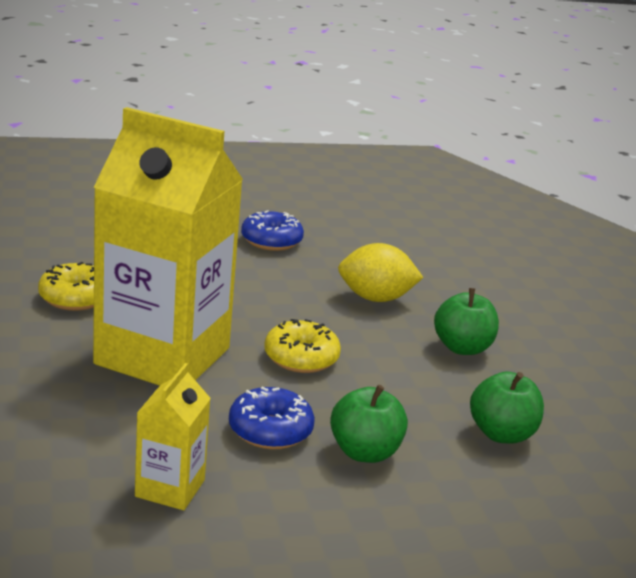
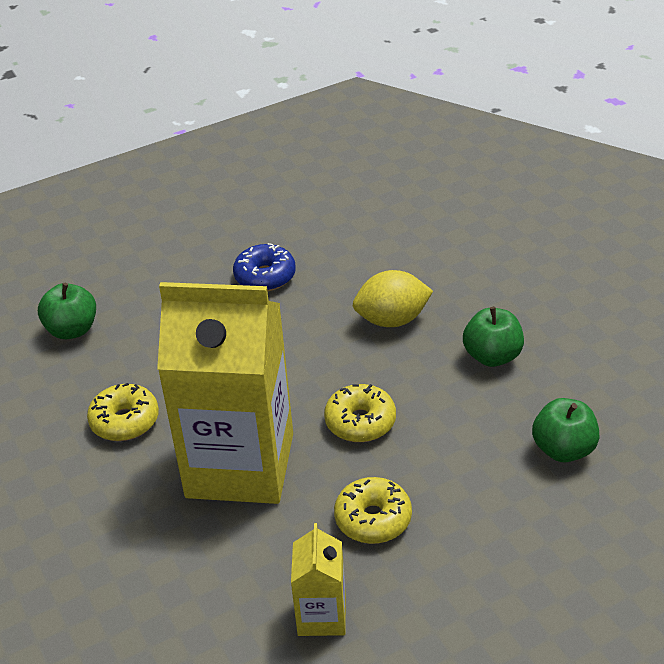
camera: 10 degrees left, 15 degrees up
(270, 430) = (373, 519): blue donut -> yellow donut
(364, 452) = (461, 514): green apple -> green apple (72, 330)

